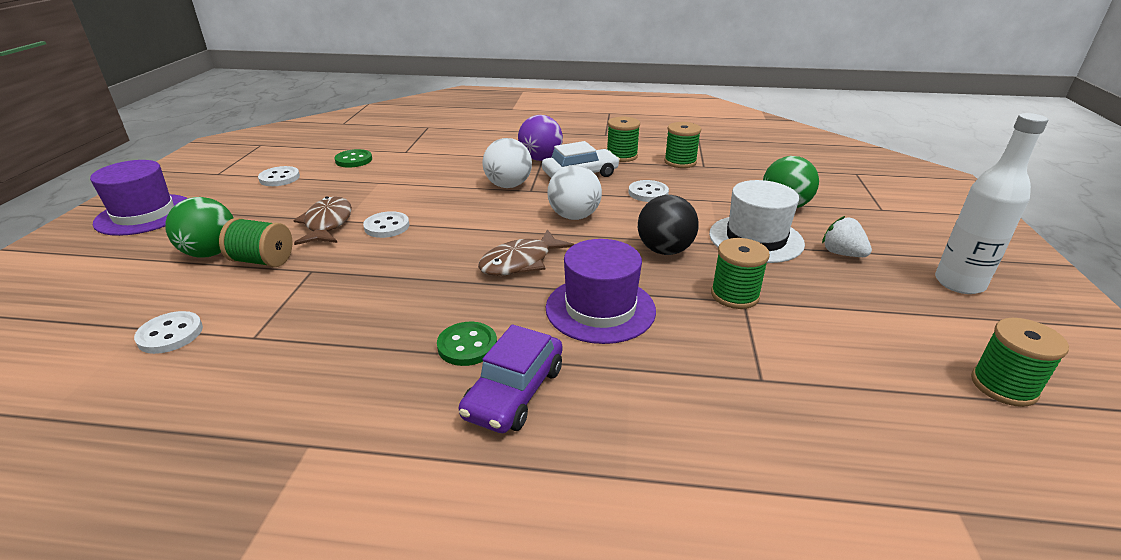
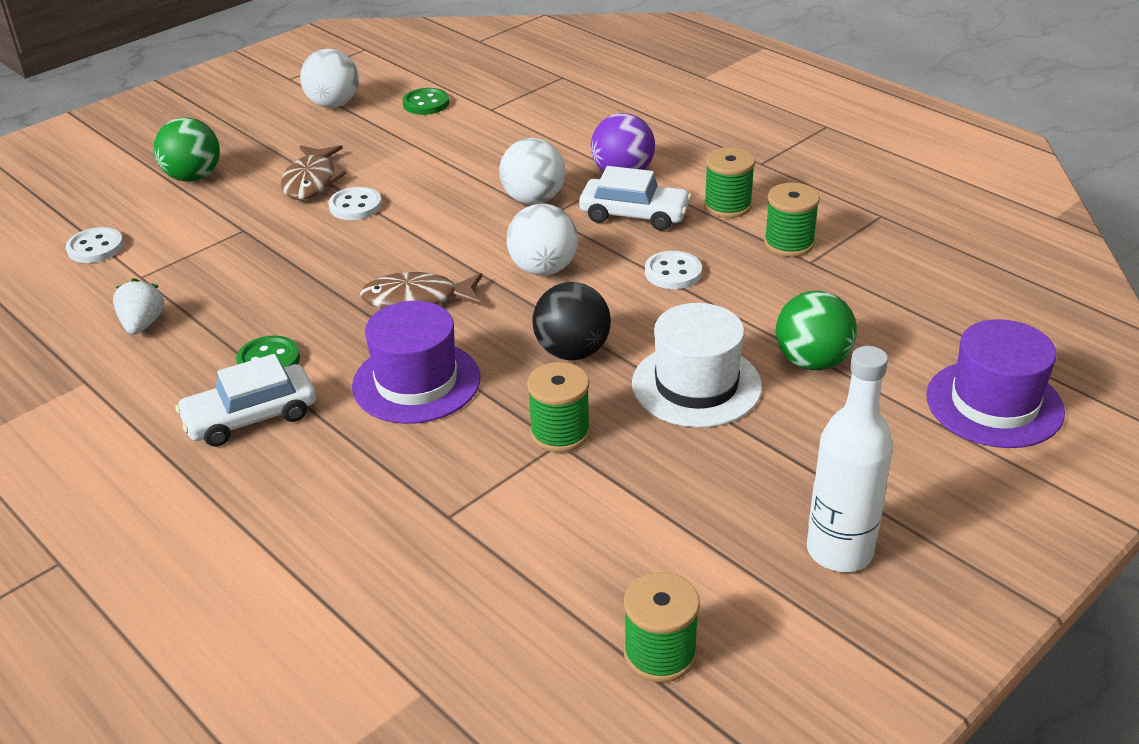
camera: 40 degrees right, 5 degrees up
(144, 214) = (188, 111): purple hat -> purple hat (994, 404)
(262, 261) = (220, 202): green spool -> none
(279, 178) = (333, 104): white button -> white ball
(327, 224) = (311, 181): brown fish -> brown fish turned 150 degrees clockwise
(514, 392) = (251, 417): purple car -> white car
(842, 254) = (765, 450): white strawberry -> white strawberry (142, 324)

